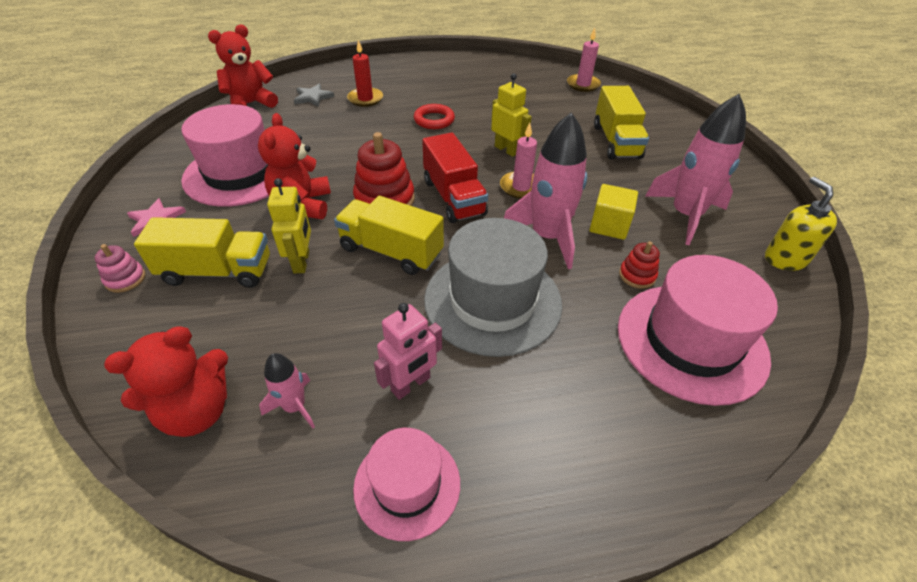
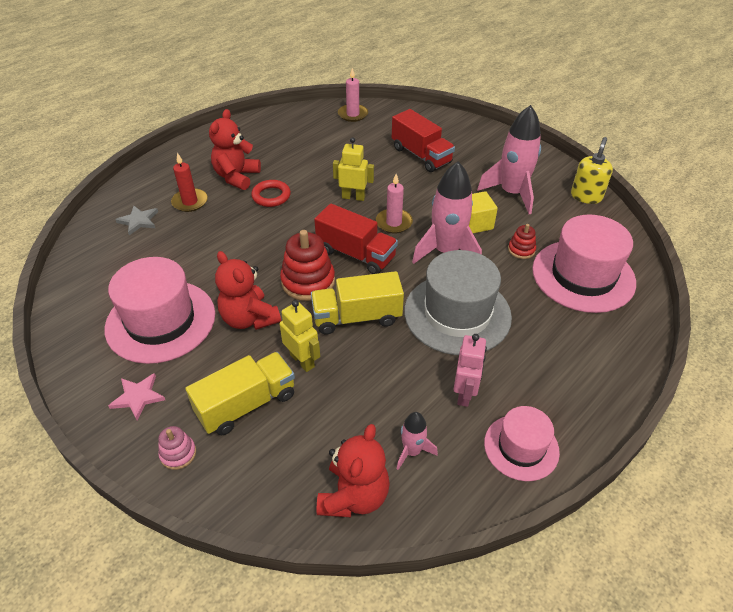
camera: 35 degrees left, 0 degrees up
(251, 104) = (85, 254): red teddy bear -> red teddy bear (236, 177)
(616, 141) = (421, 155): yellow truck -> red truck
(785, 259) = (586, 196): yellow soap dispenser -> yellow soap dispenser turned 75 degrees clockwise

